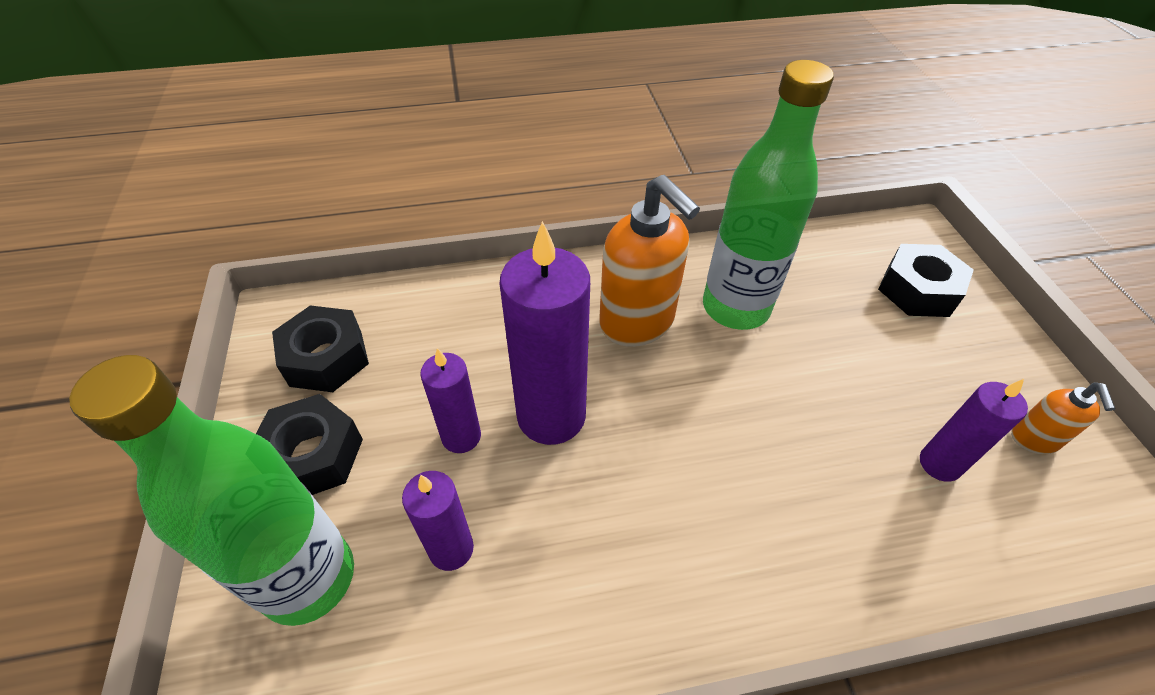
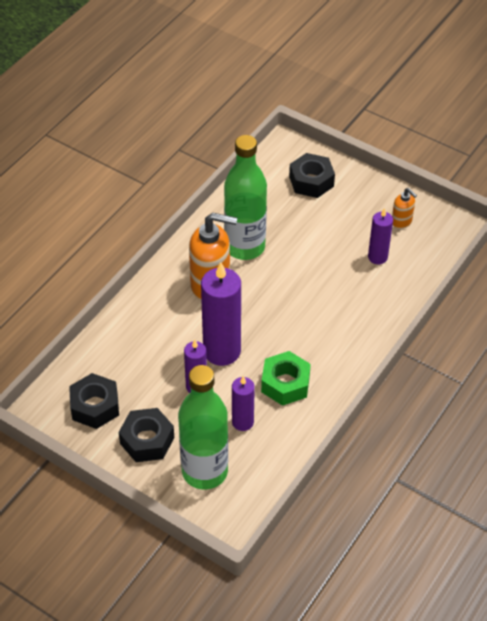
camera: 45 degrees left, 0 degrees up
(580, 545) = (285, 384): none -> green nut

